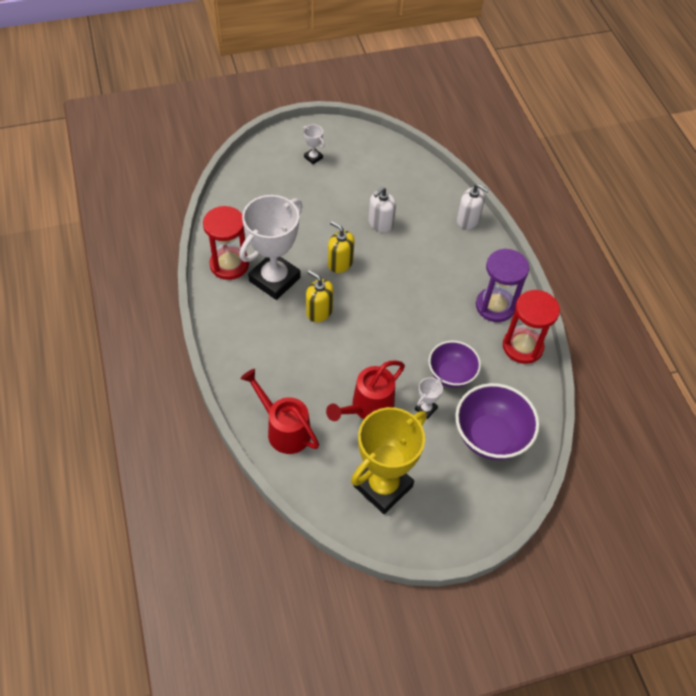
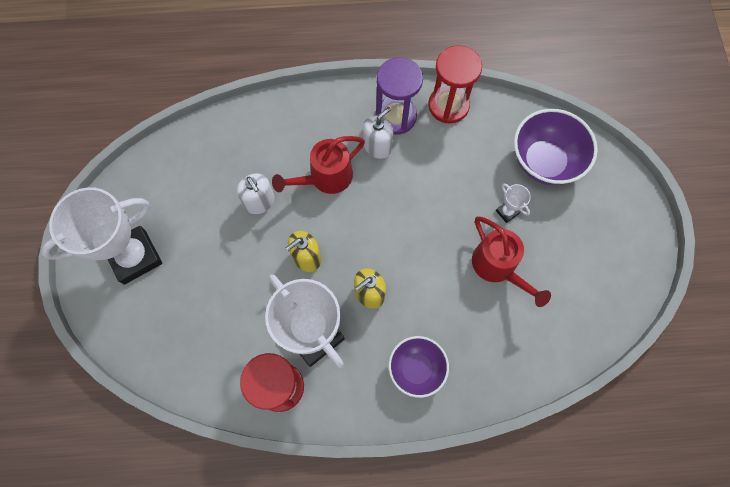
camera: 75 degrees left, 15 degrees up
(284, 429) = (513, 358): red watering can -> red watering can (325, 178)
(313, 157) = (135, 257): white trophy -> white trophy, size x2.44
(383, 486) = (587, 272): yellow trophy -> none
(451, 374) = (471, 178): purple bowl -> purple bowl (416, 369)
(468, 220) = (277, 111): white soap dispenser -> white soap dispenser (377, 146)

